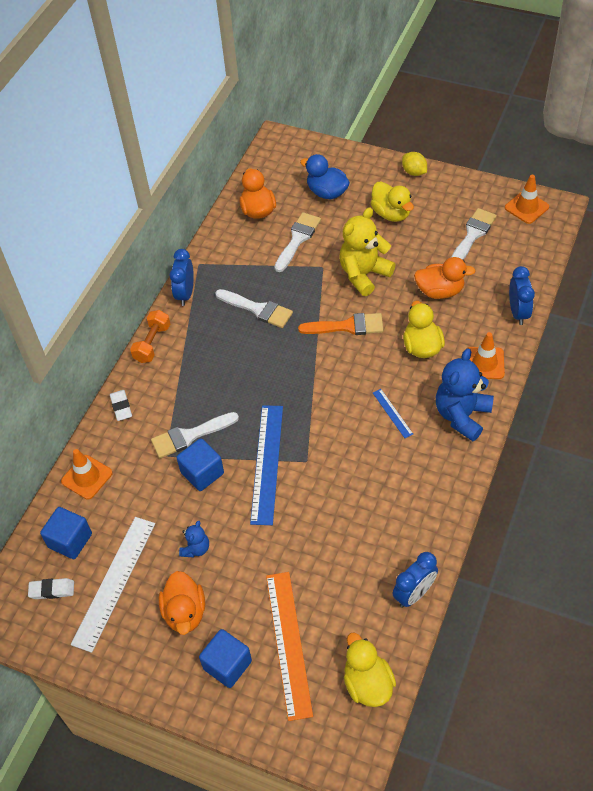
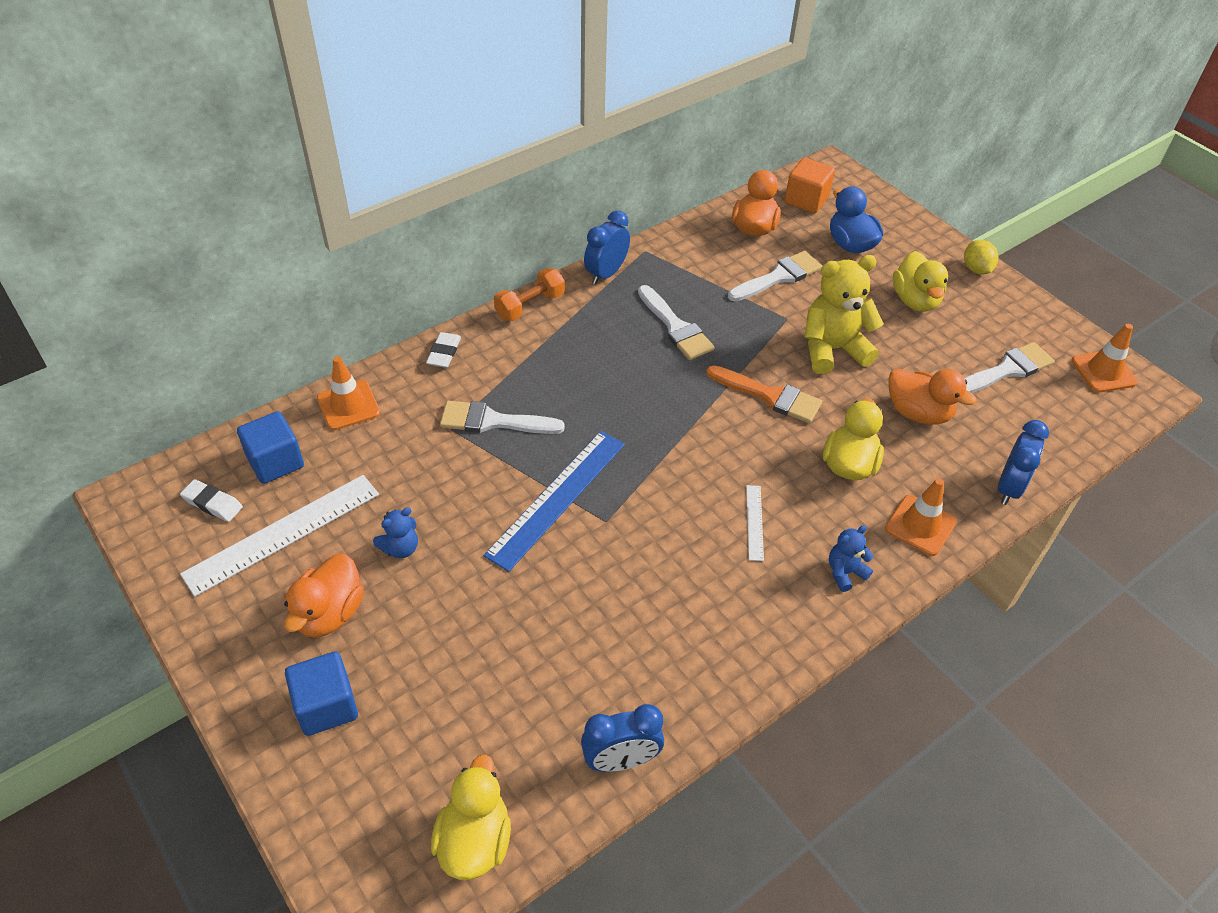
camera: 25 degrees right, 5 degrees down
(202, 473) = (475, 468): blue cube -> none
(277, 172) = (806, 200): none -> orange cube
(288, 643) = (417, 725): orange ruler -> none
(392, 413) = (754, 522): blue ruler -> white ruler
(462, 415) = (845, 572): blue teddy bear -> blue teddy bear, size x0.49

